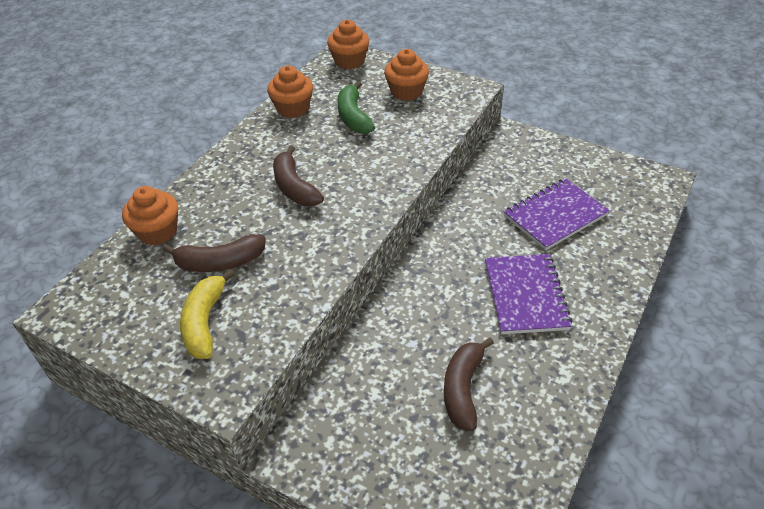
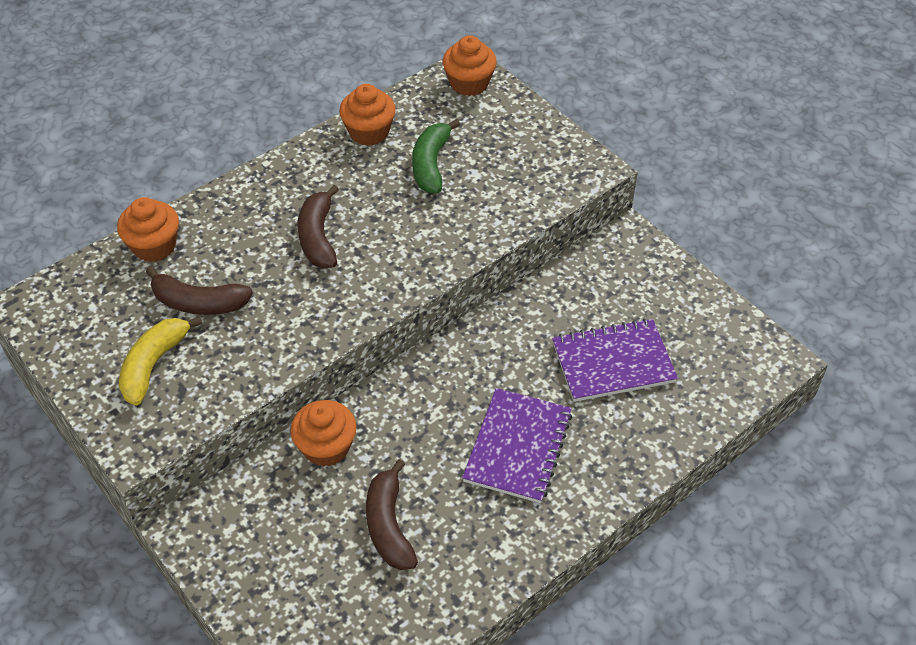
camera: 20 degrees right, 5 degrees up
(406, 92) = (512, 148): orange cupcake -> orange cupcake (326, 447)
(463, 389) = (389, 525): brown banana -> brown banana turned 45 degrees counterclockwise

